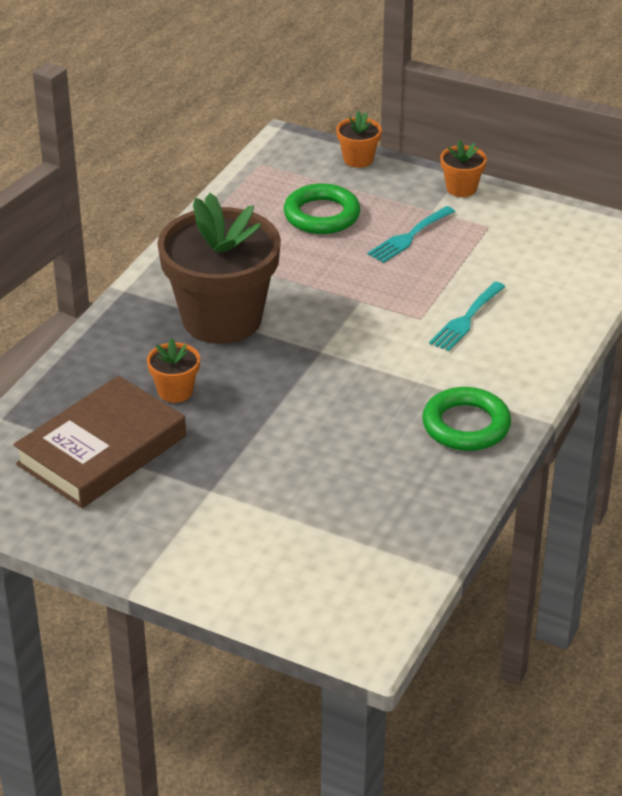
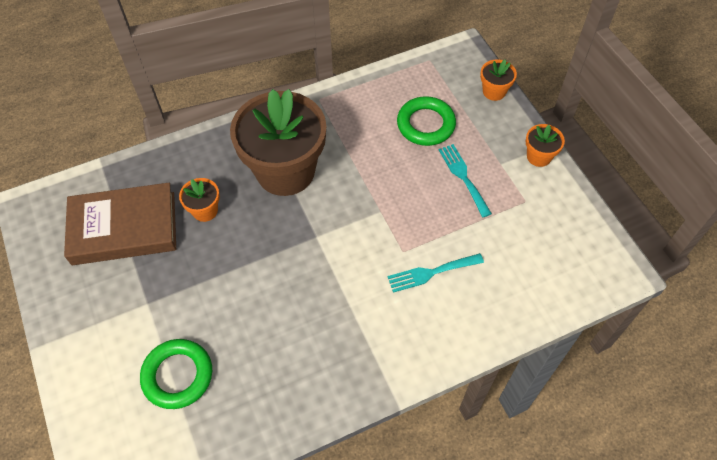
camera: 40 degrees right, 20 degrees up
(409, 237) = (463, 177): turquoise fork -> turquoise fork turned 75 degrees clockwise
(466, 425) = (341, 365): green ring -> green ring (177, 375)

